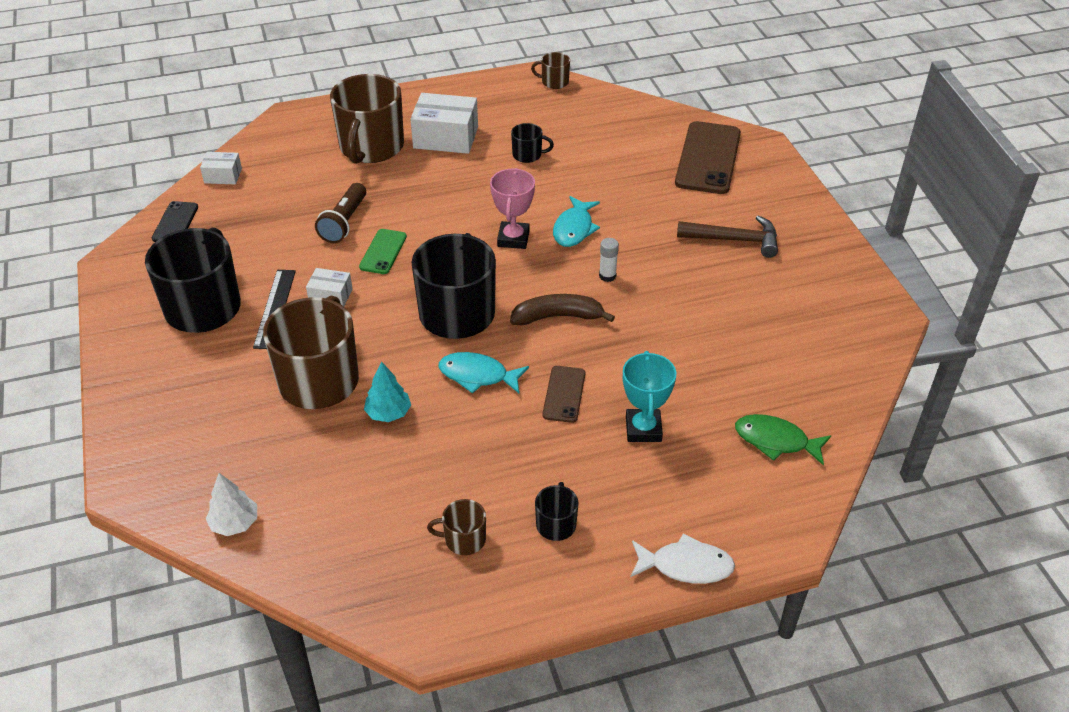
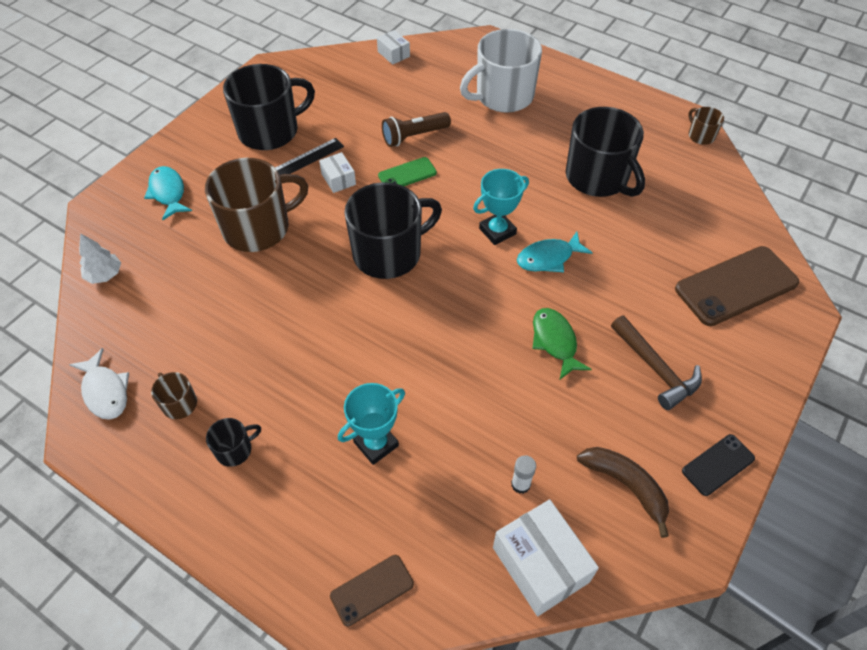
camera: 50 degrees right, 10 degrees up
(175, 223) = (329, 66): black phone -> black phone (718, 465)
(371, 147) = (503, 96): brown mug -> white mug
(388, 413) = (259, 283): turquoise tree -> none
(446, 137) = (560, 123): white box -> white box (540, 564)
(478, 375) = (338, 306): turquoise fish -> turquoise fish (168, 193)
(513, 239) = (497, 231): pink trophy -> turquoise trophy
(528, 155) = (598, 177): black mug -> black mug, size x2.24
(558, 317) = (443, 312): brown banana -> brown banana (626, 486)
(564, 394) = (366, 369): brown phone -> brown phone (372, 590)
(607, 276) = (519, 312): white glue stick -> white glue stick (520, 484)
(686, 566) = (257, 565): white fish -> white fish (105, 391)
(776, 441) = (446, 549): green fish -> green fish (555, 341)

